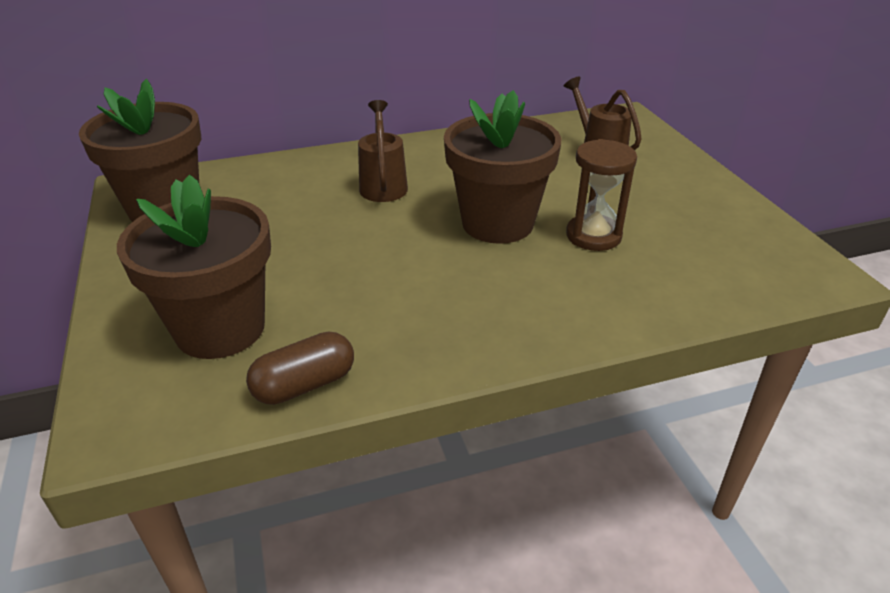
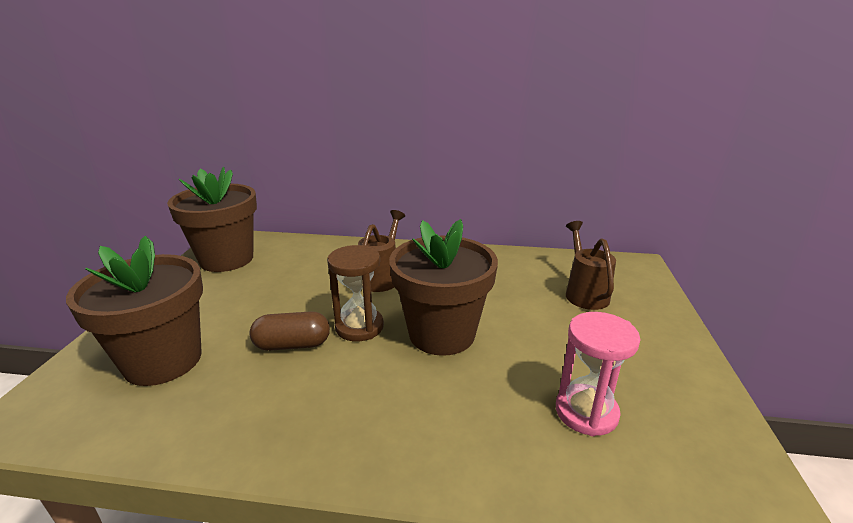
camera: 25 degrees right, 10 degrees down
(304, 385) = (163, 433): brown capsule -> brown capsule (292, 345)
(593, 236) = (519, 371): brown hourglass -> brown hourglass (359, 327)
(670, 251) = (586, 412): none -> pink hourglass

